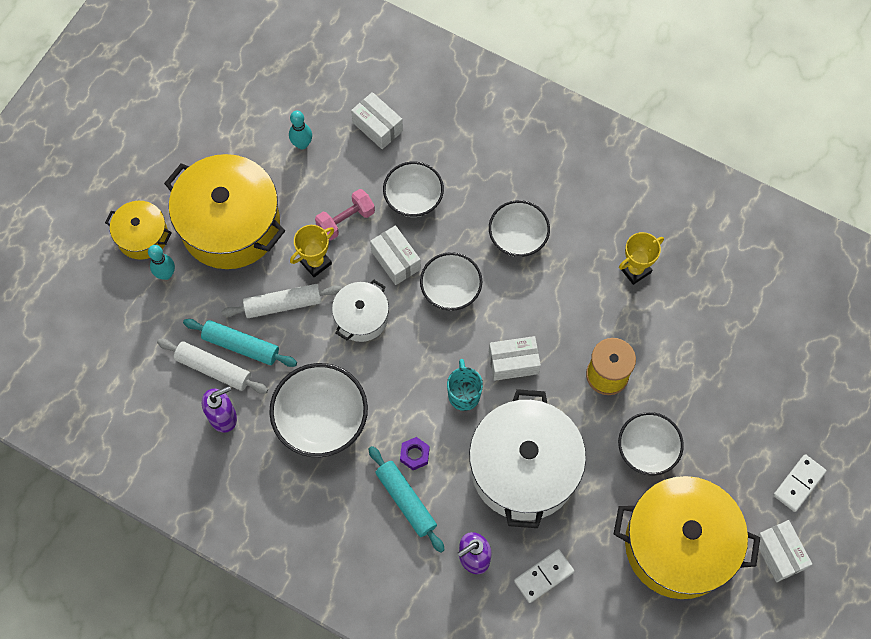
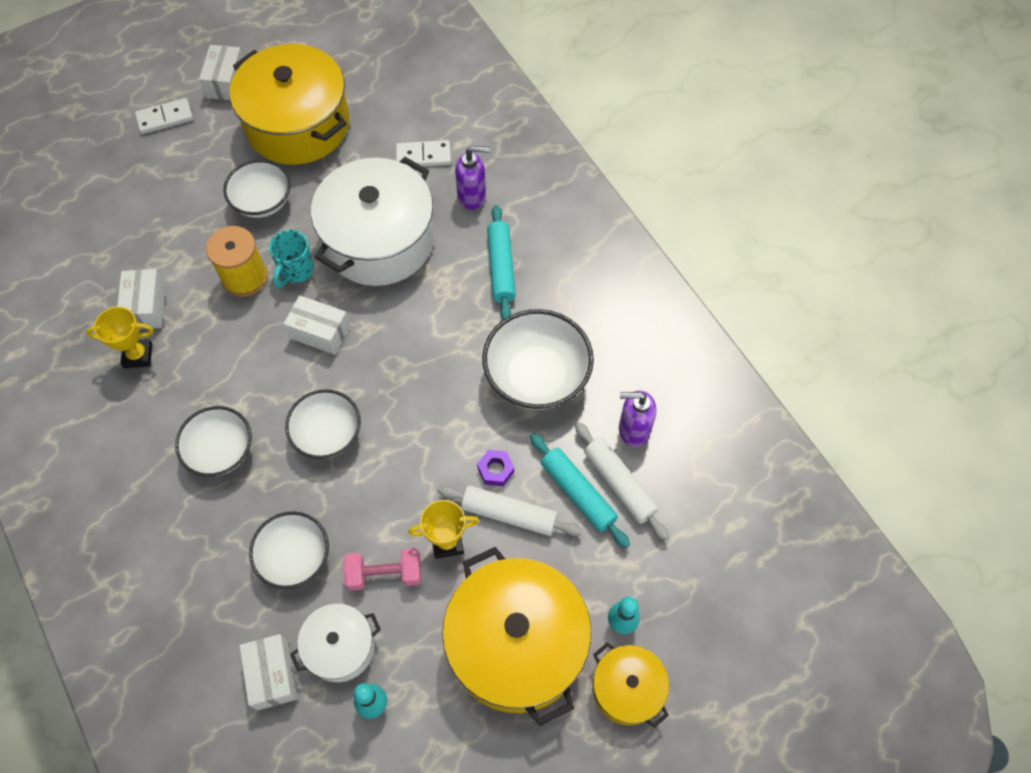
camera: 150 degrees left, 5 degrees down
(361, 317) = (436, 455): white pot -> white pot (340, 647)
(395, 260) = (361, 497): white box -> white box (147, 307)
(414, 455) = (468, 300): purple nut -> purple nut (495, 470)
(464, 394) = (386, 328): turquoise mug -> turquoise mug (296, 271)

